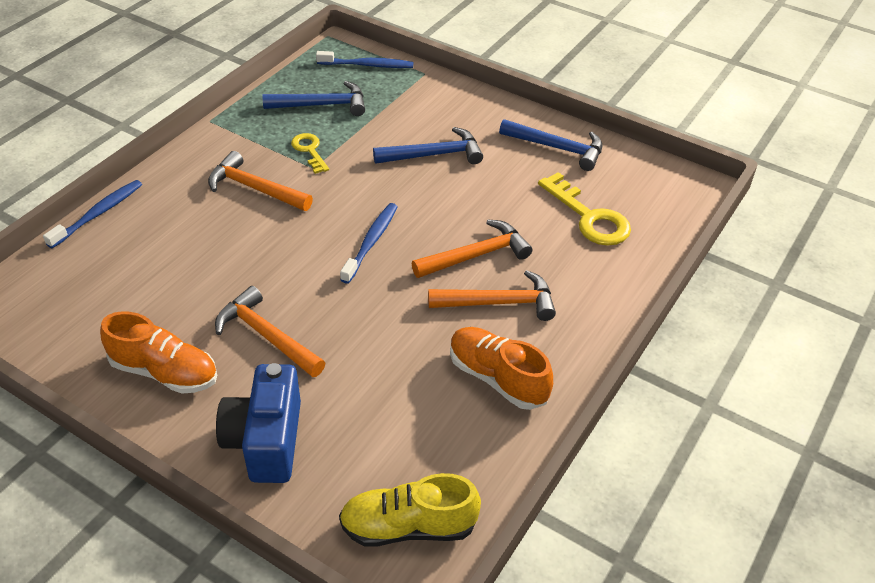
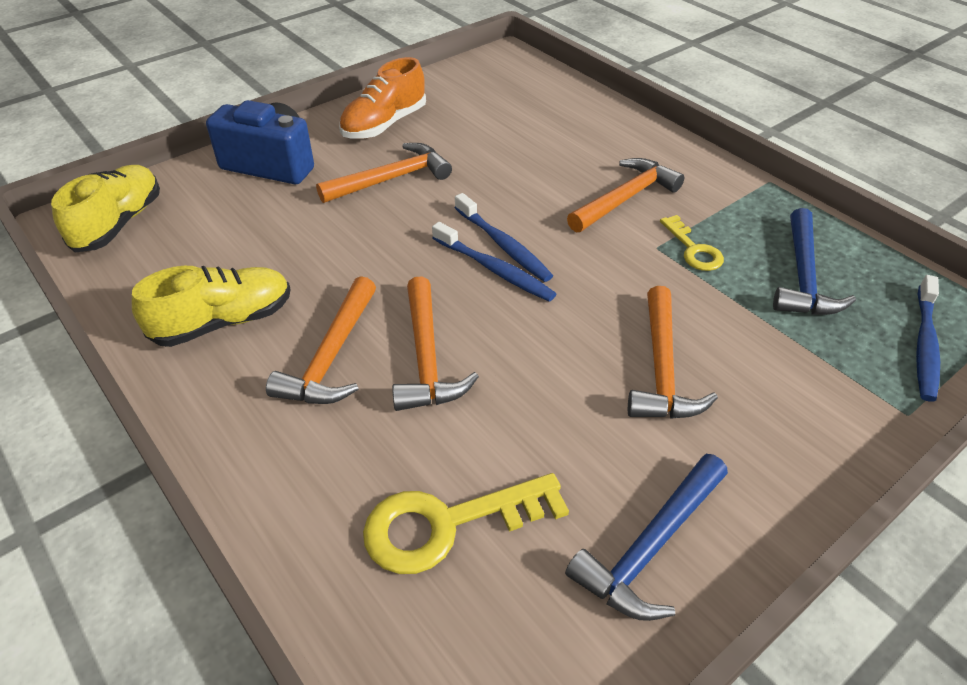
camera: 110 degrees right, 0 degrees up
(98, 214) = (611, 105): blue toothbrush -> blue toothbrush (503, 245)
(309, 150) = (693, 249): yellow key -> yellow key turned 75 degrees clockwise
(434, 155) = (661, 369): blue hammer -> orange hammer
(497, 378) = (223, 322): orange shoe -> yellow shoe

